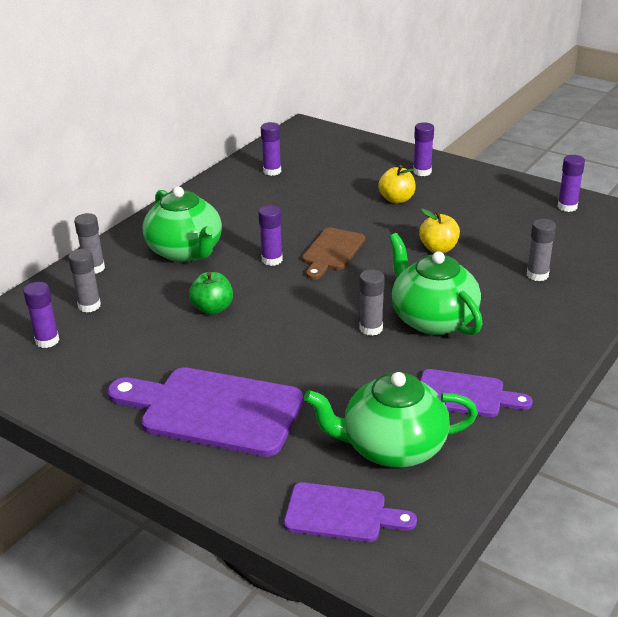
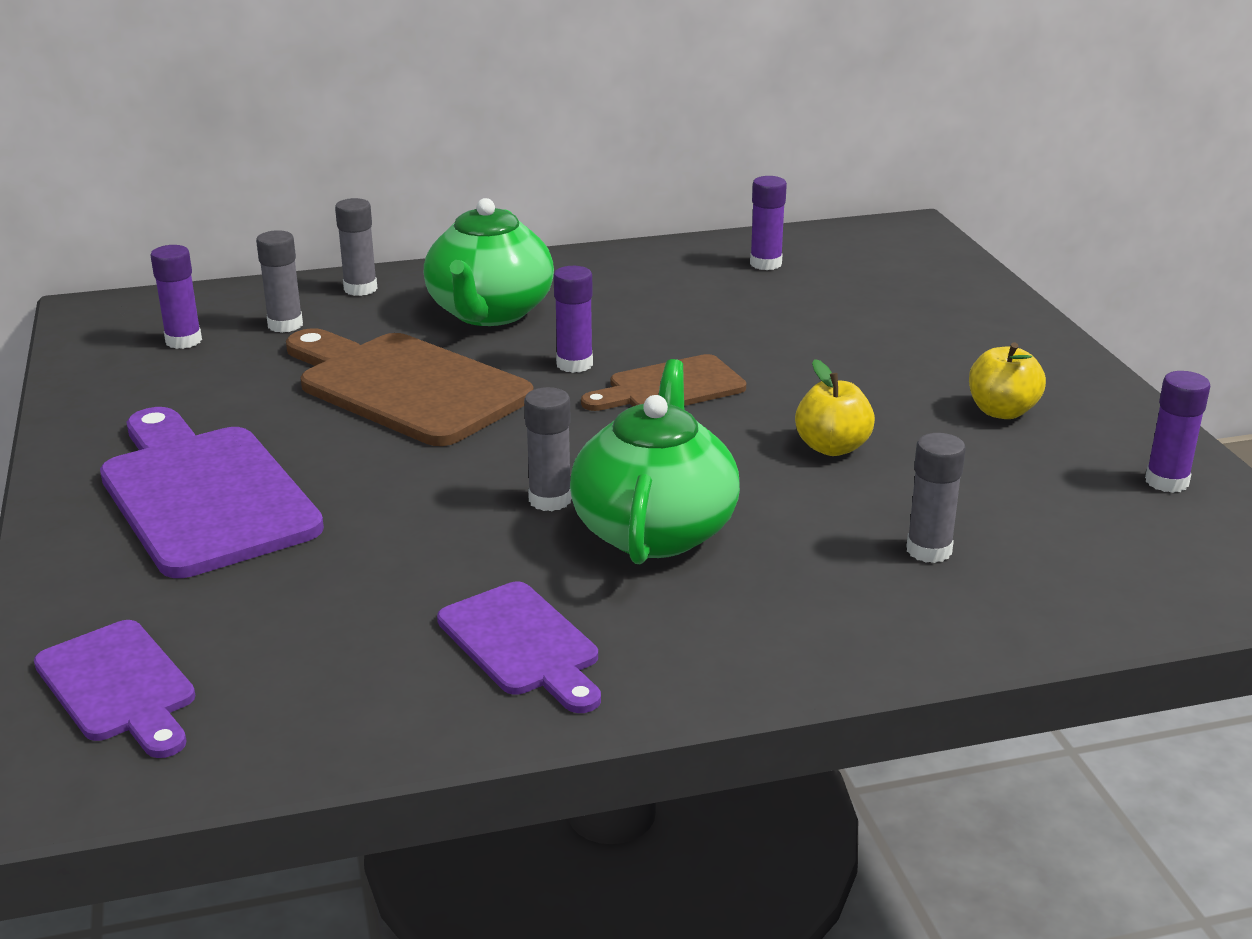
camera: 40 degrees right, 5 degrees down
(212, 308) = (405, 387): green apple -> brown cutting board
(392, 447) = (313, 651): green teapot -> none
(396, 199) = (884, 361): yellow apple -> yellow apple (1002, 411)
(422, 172) = (992, 342): purple glue stick -> none

